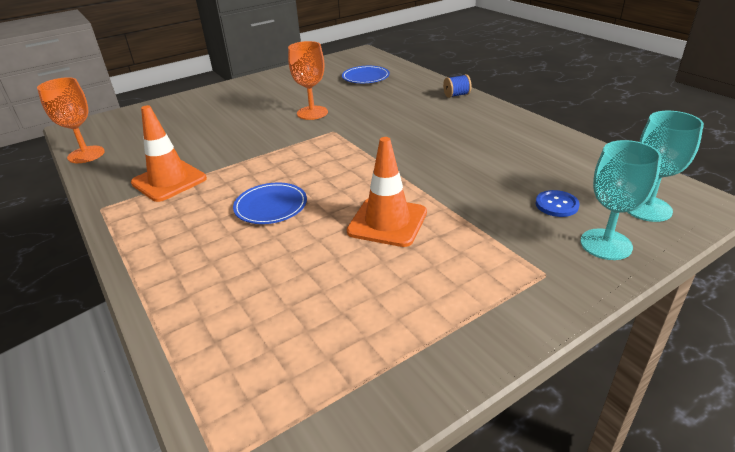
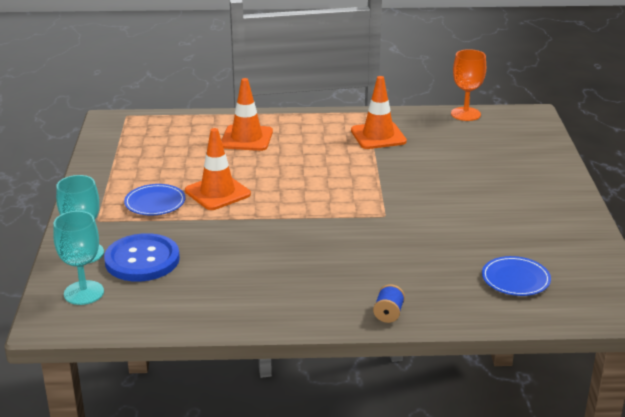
camera: 120 degrees right, 5 degrees down
(231, 264) = (246, 138): none -> orange traffic cone
(271, 206) = (293, 161): blue plate -> blue plate (155, 202)
(312, 113) = (441, 217): orange goblet -> none
(556, 205) = (142, 260): blue button -> blue button, size x2.07

